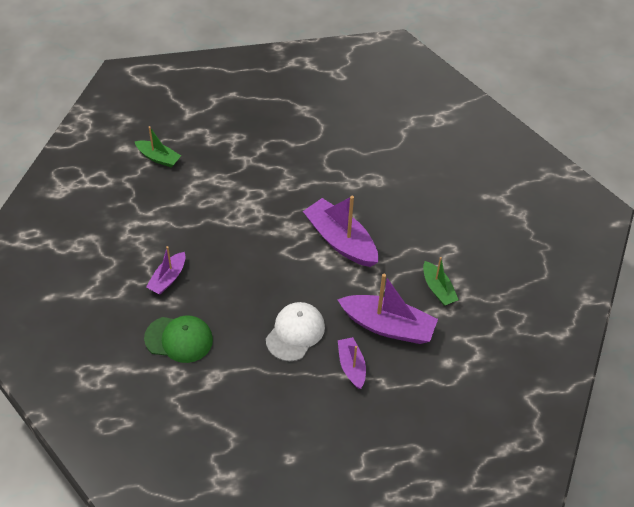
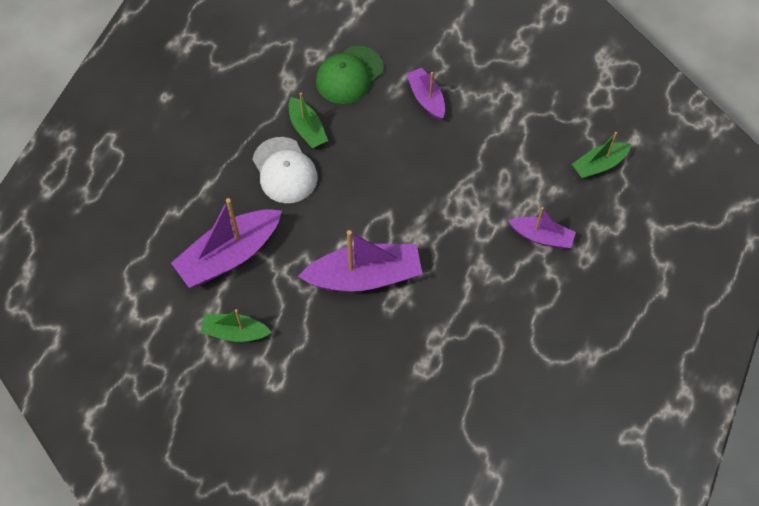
camera: 125 degrees right, 10 degrees up
(248, 339) = (307, 129): none -> green boat
(351, 366) = (212, 196): purple boat -> purple boat (541, 237)

